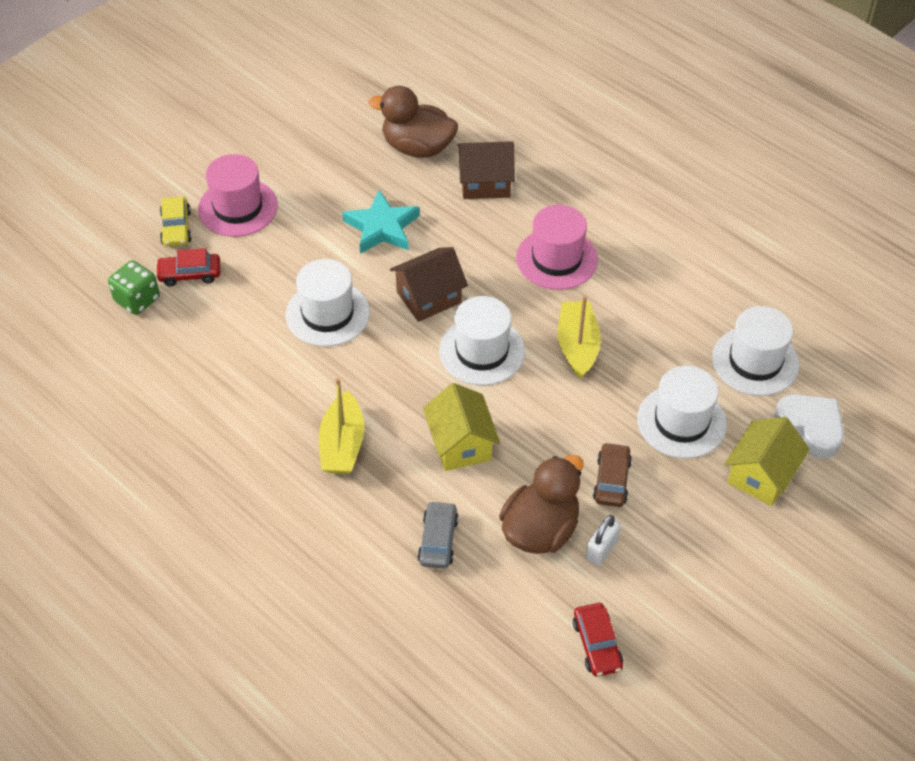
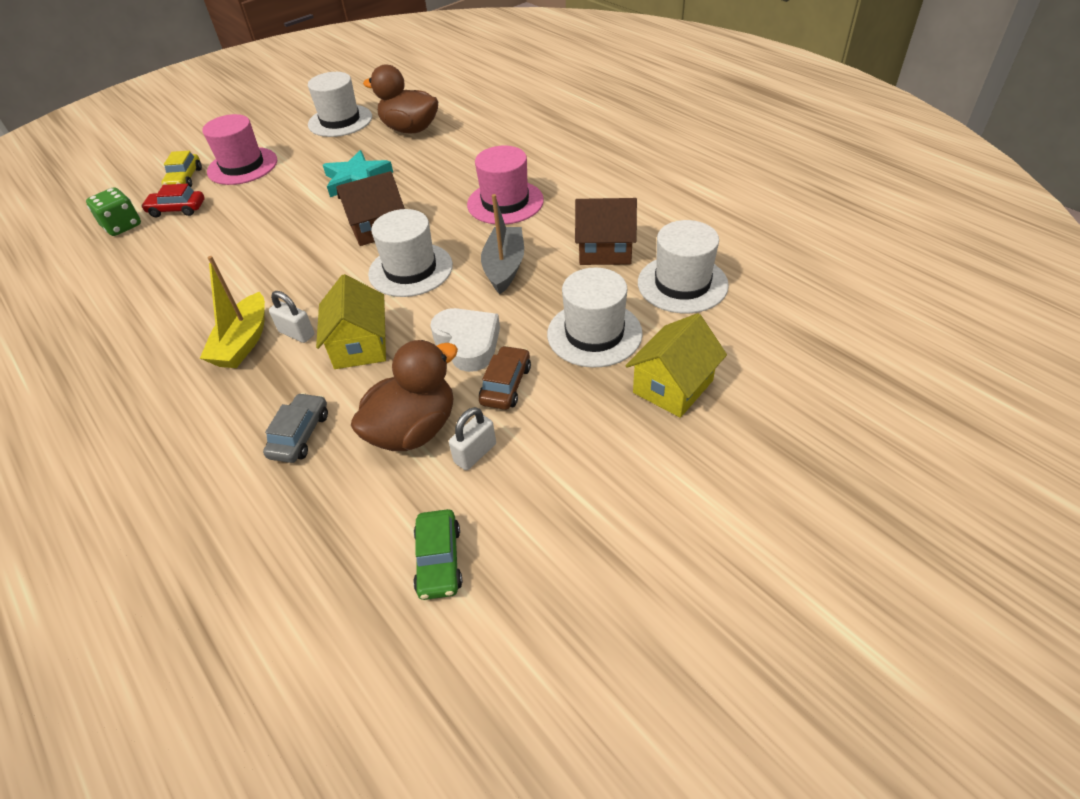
camera: 10 degrees right, 5 degrees down
(327, 314) = (281, 239): white hat -> white hat (340, 121)
(392, 432) = (296, 333): none -> white padlock
(485, 183) = (459, 151): brown house -> brown house (605, 251)
(577, 346) = (504, 267): yellow boat -> grey boat
(597, 644) = (439, 560): red car -> green car
(810, 428) = (734, 344): white heart -> white heart (468, 343)

